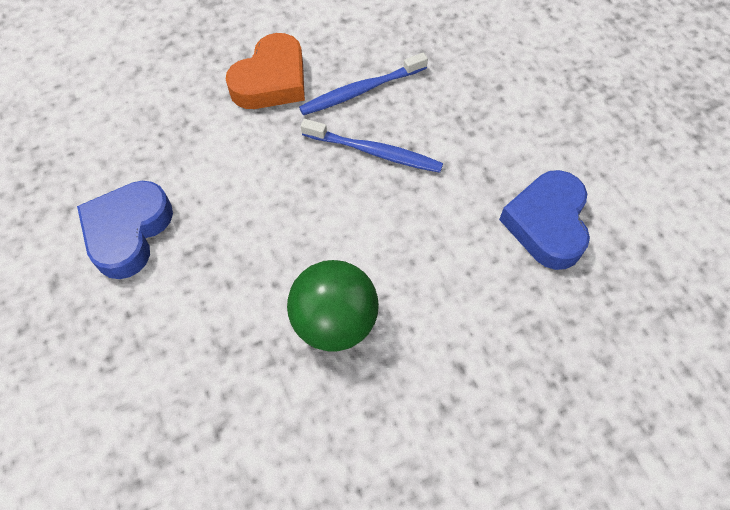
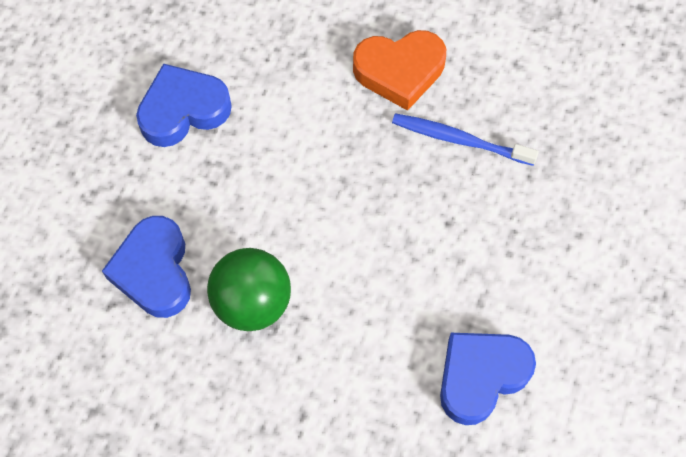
camera: 45 degrees right, 5 degrees up
(229, 371) = (154, 271): none -> blue heart
(375, 152) = (414, 201): blue toothbrush -> none

